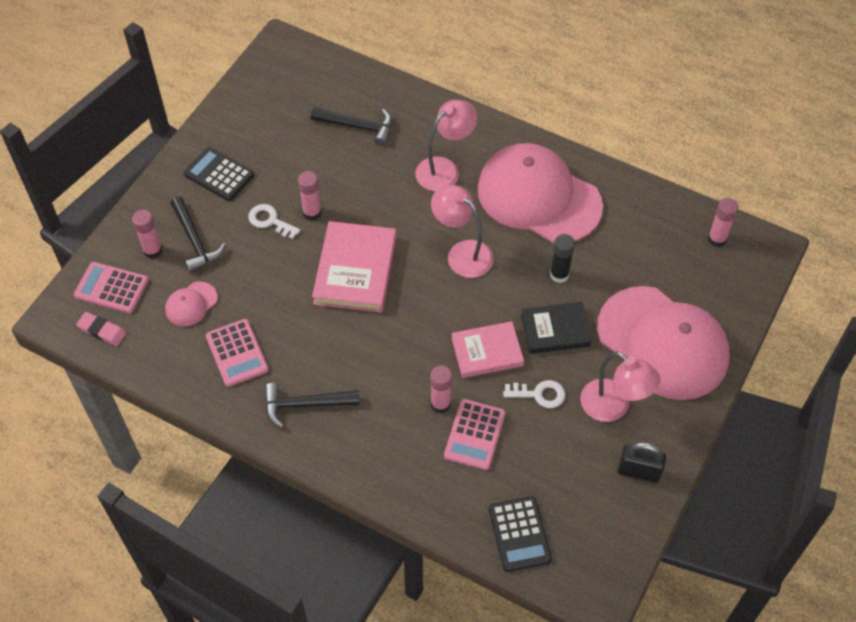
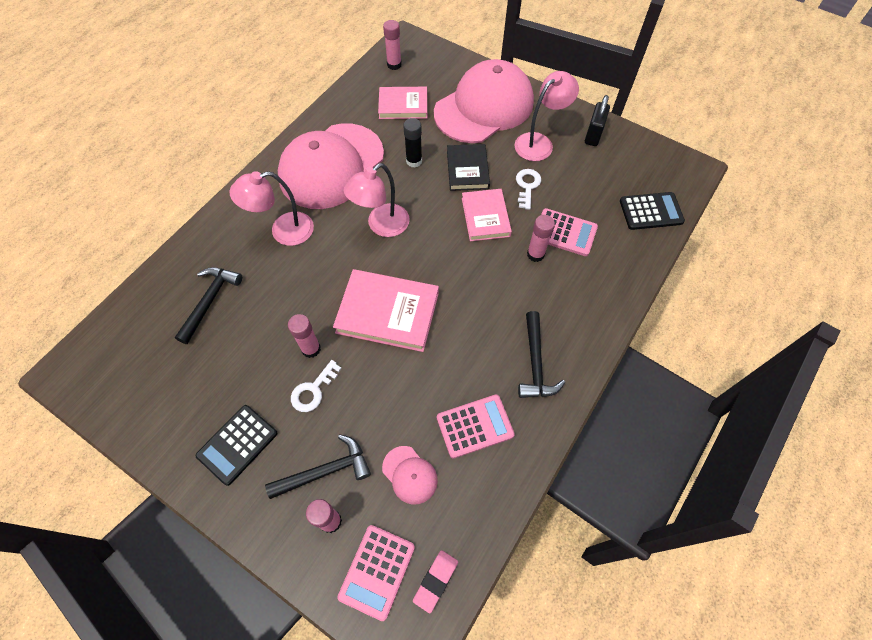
camera: 85 degrees left, 5 degrees up
(445, 169) = (283, 231): pink lamp -> pink lamp turned 75 degrees counterclockwise
(647, 255) = (403, 105): none -> pink book

